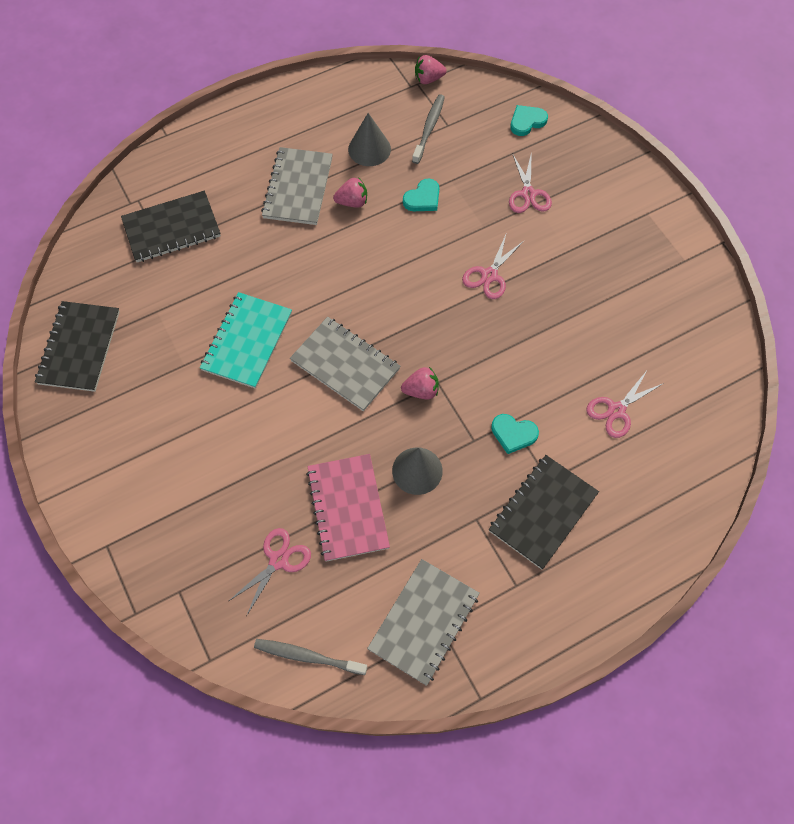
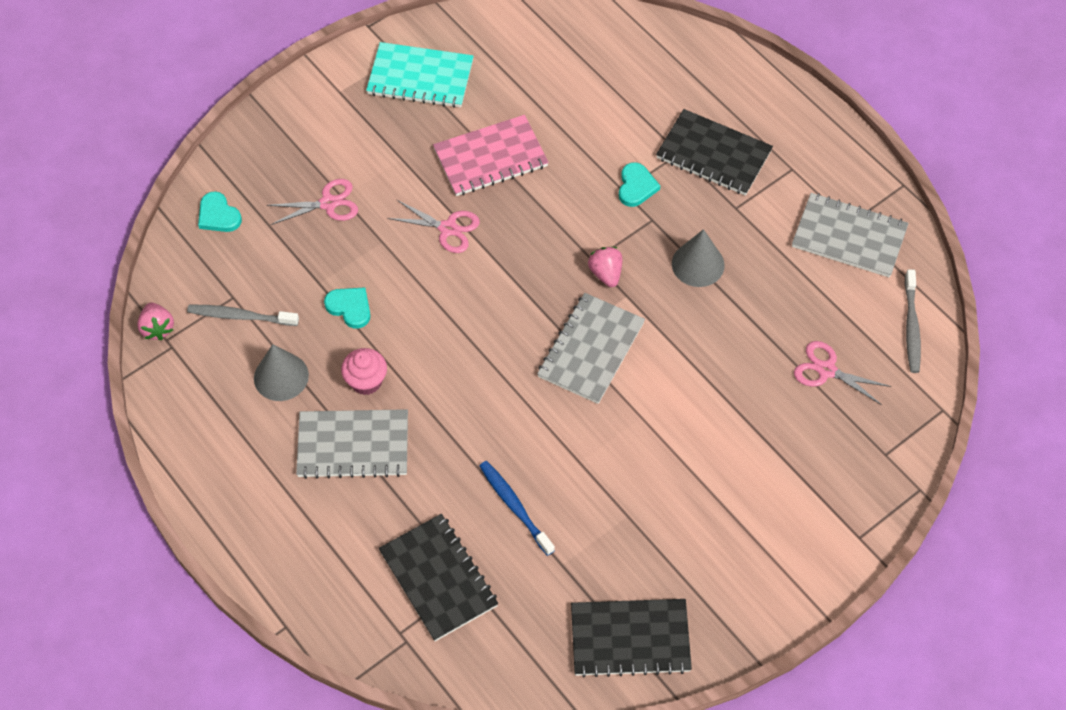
camera: 100 degrees left, 5 degrees down
(215, 286) = (515, 507): none -> blue toothbrush
(247, 341) = (582, 455): turquoise notebook -> turquoise notebook (420, 77)
(348, 508) = (754, 319): pink notebook -> pink notebook (490, 158)
(352, 202) = (366, 381): pink strawberry -> pink cupcake
(616, 410) = (589, 104): pink scissors -> none

